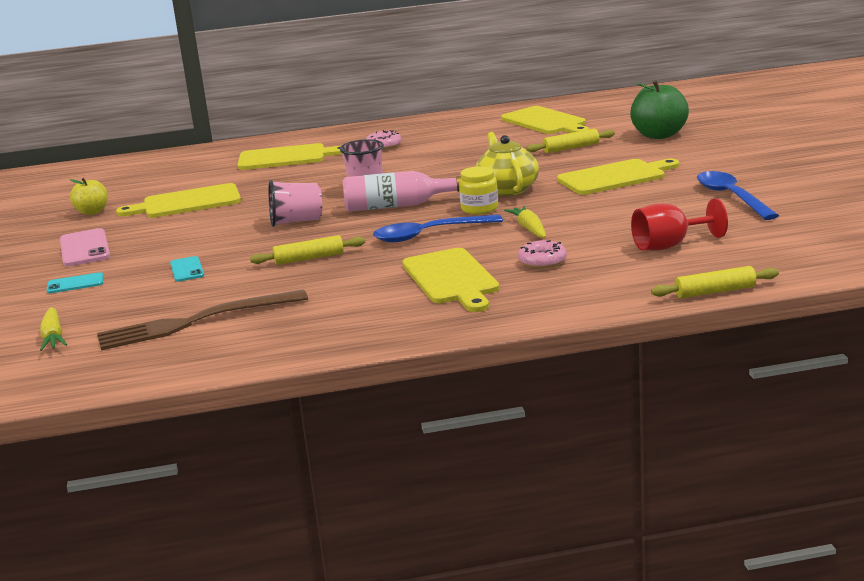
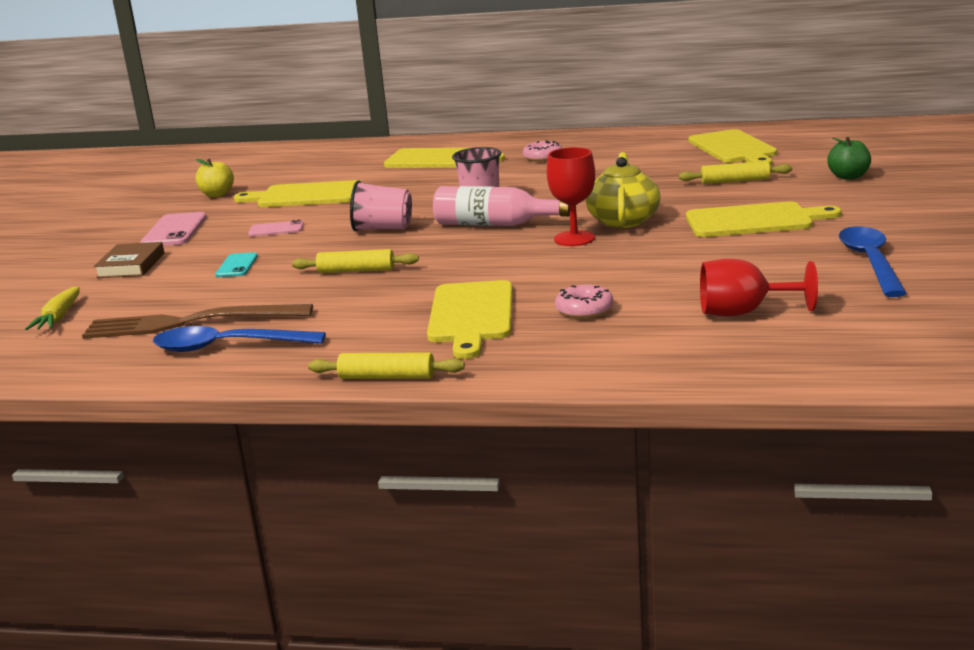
camera: 20 degrees right, 0 degrees up
(75, 284) = (131, 265): turquoise phone -> brown book
(191, 234) = (276, 229): none -> pink phone
(429, 235) = (495, 261): blue spoon -> blue spoon (227, 347)
(479, 208) = (574, 239): yellow jar -> red goblet
(529, 229) = (605, 269): yellow carrot -> none
(659, 135) = (848, 177): green apple -> green apple, size x0.61
(715, 291) = (747, 379): yellow rolling pin -> yellow rolling pin (387, 377)

